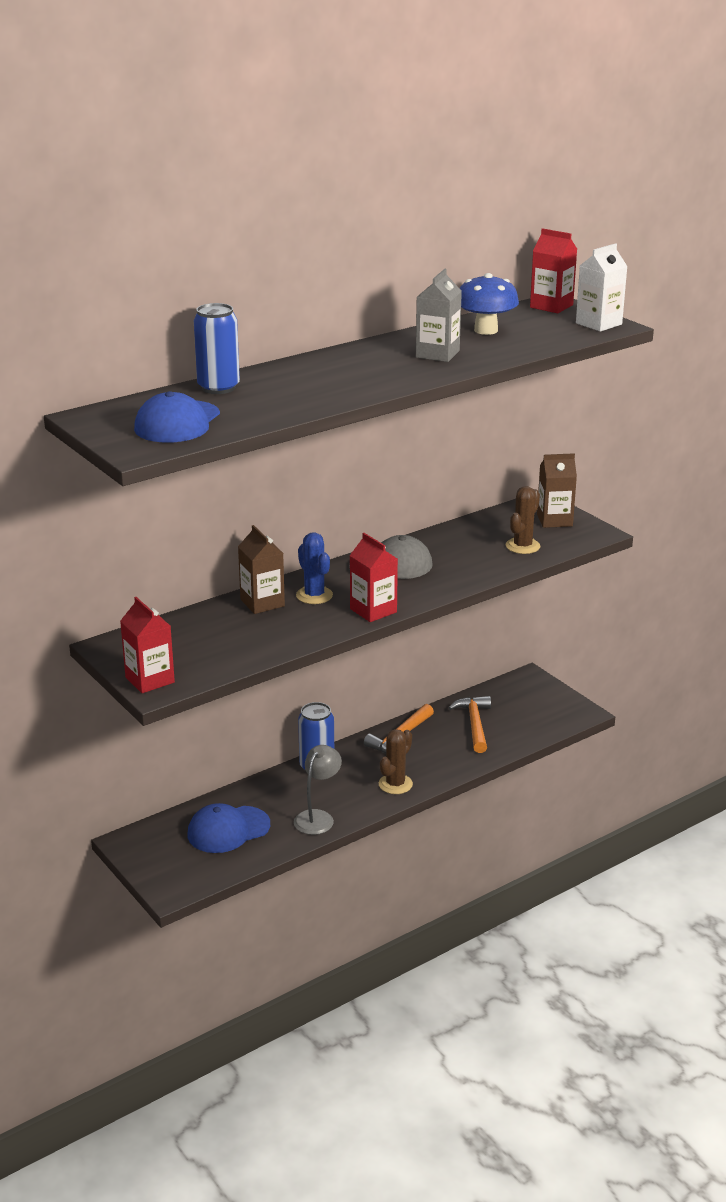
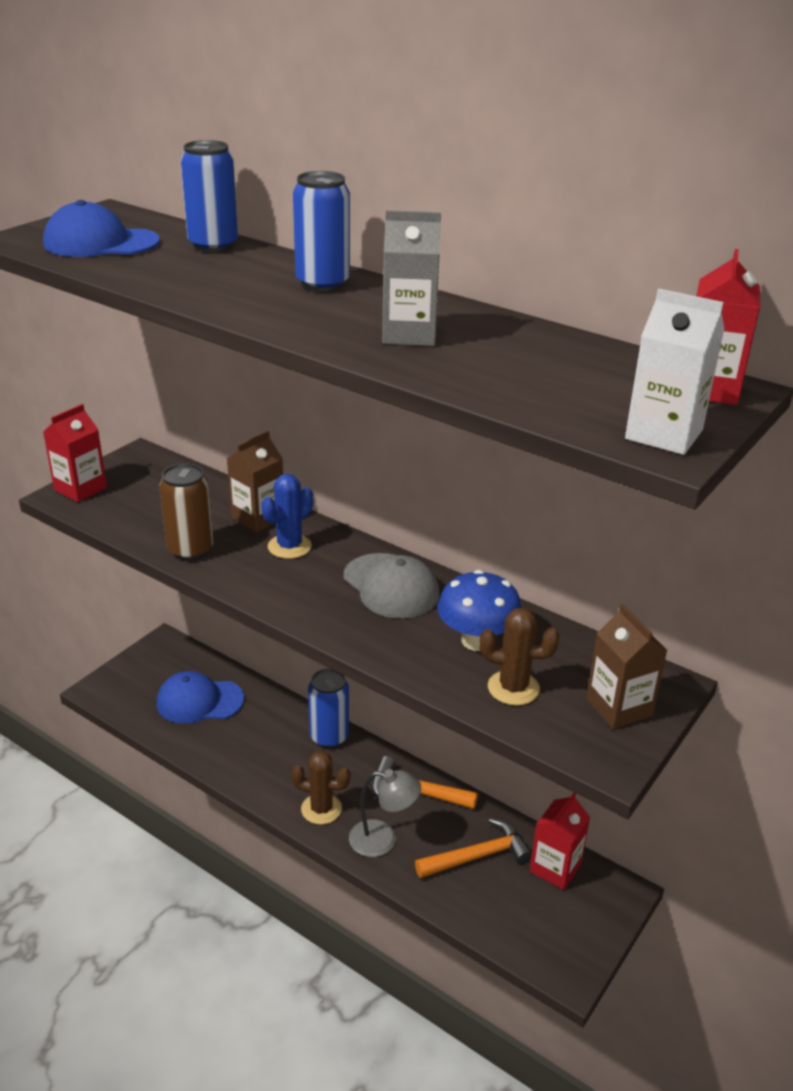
camera: 70 degrees right, 5 degrees up
(228, 830) = (199, 701): blue cap -> blue cap turned 45 degrees counterclockwise
(291, 636) = (190, 550): none -> brown can
(318, 817) = (239, 760): grey lamp -> grey lamp (383, 840)
(331, 365) = (322, 284): none -> blue can
(373, 610) = (270, 593): red carton -> red carton (555, 868)
(486, 330) = (539, 354): blue mushroom -> blue mushroom (477, 640)

